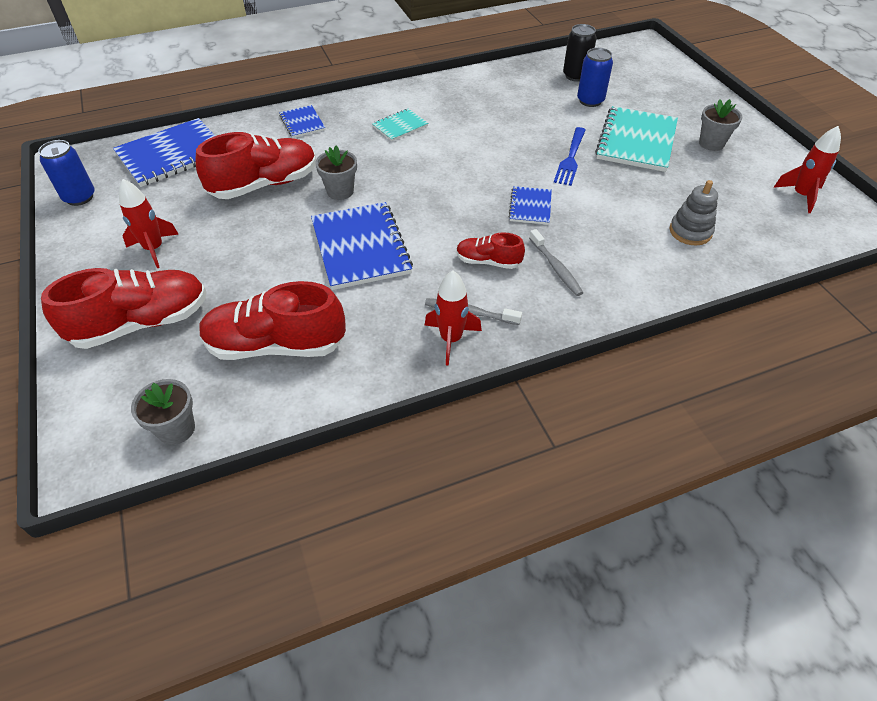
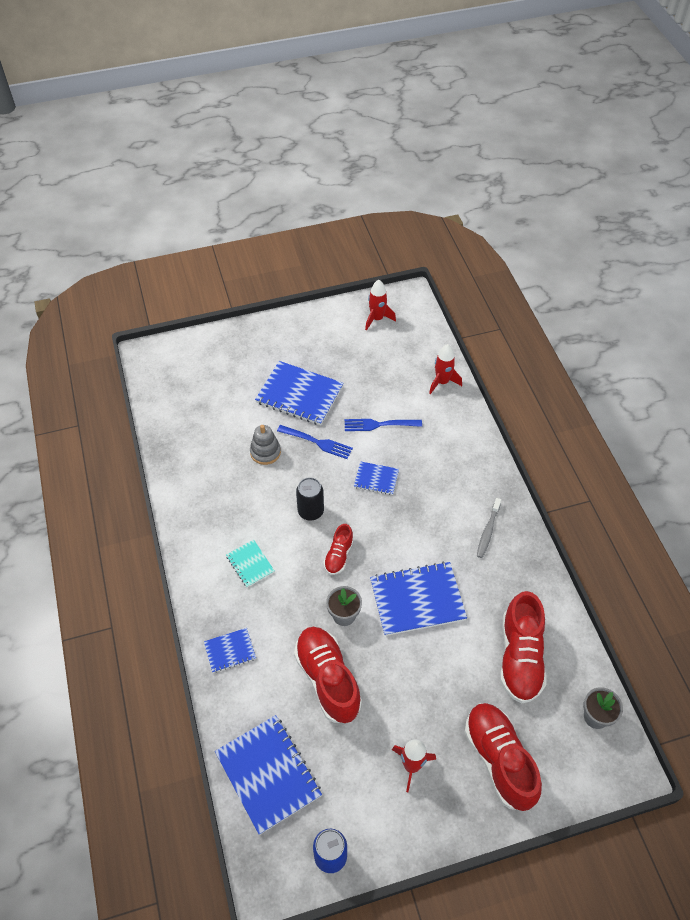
camera: 85 degrees left, 5 degrees up
(451, 339) = (512, 545): red rocket -> red rocket (442, 382)
(488, 261) = (437, 514): red shoe -> red shoe (338, 555)
(556, 268) = (445, 474): grey toothbrush -> none
(575, 76) = (191, 416): black can -> black can (310, 511)
(590, 101) = (234, 413): blue can -> none
(617, 206) = (379, 424): none -> blue fork
(636, 141) = (299, 394): turquoise notebook -> blue notebook
(690, 231) = (411, 389): grey stacking toy -> grey stacking toy (265, 452)
(711, 143) = (309, 349): grey flower pot -> none

